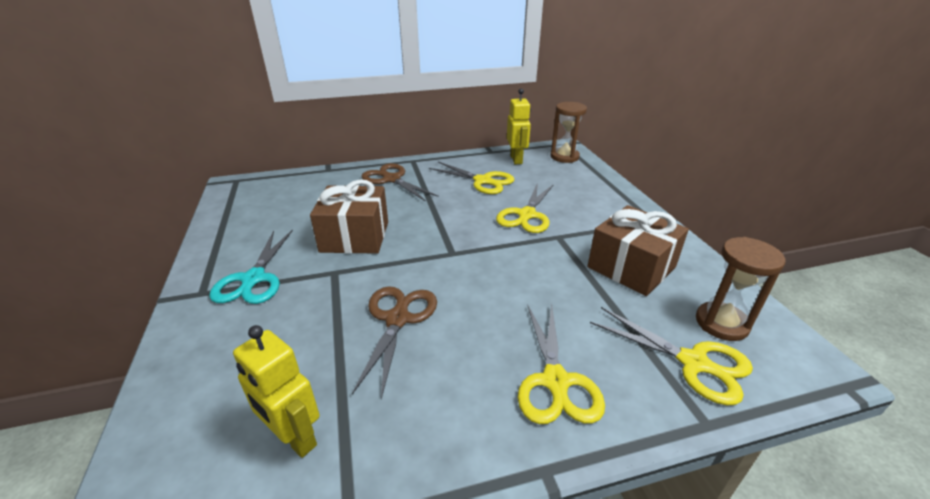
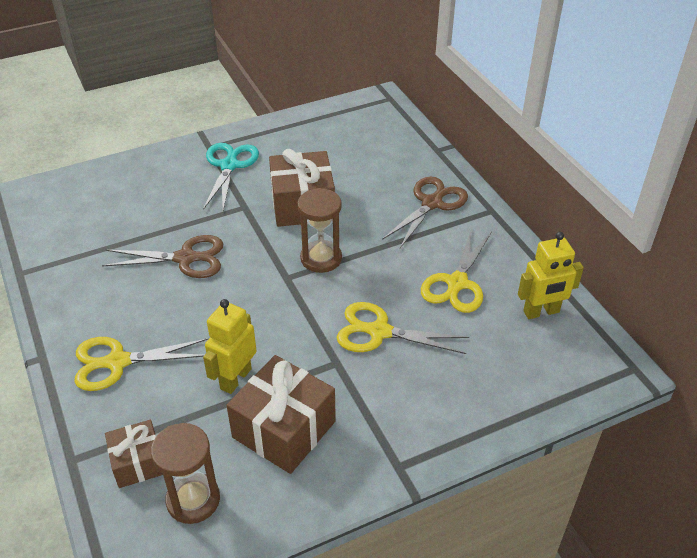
camera: 80 degrees right, 10 degrees up
(253, 279) = (229, 166): turquoise scissors -> turquoise scissors turned 105 degrees clockwise
(294, 438) = (76, 235): yellow robot -> yellow robot (235, 378)
(564, 157) = (578, 369): brown hourglass -> brown hourglass (321, 258)
(693, 362) = (138, 463): yellow scissors -> brown gift

